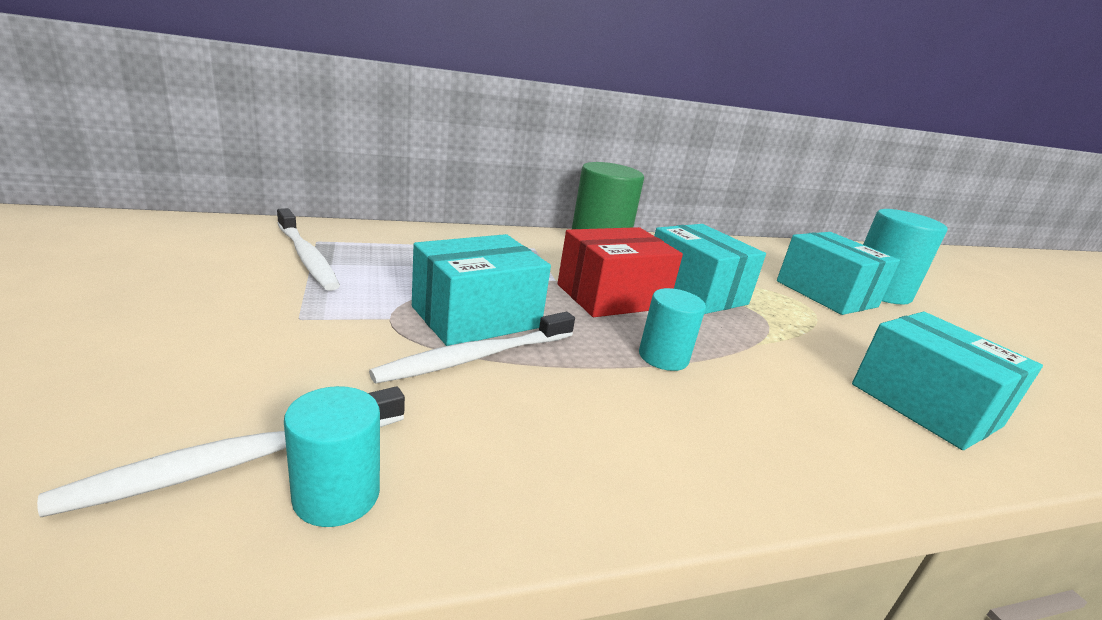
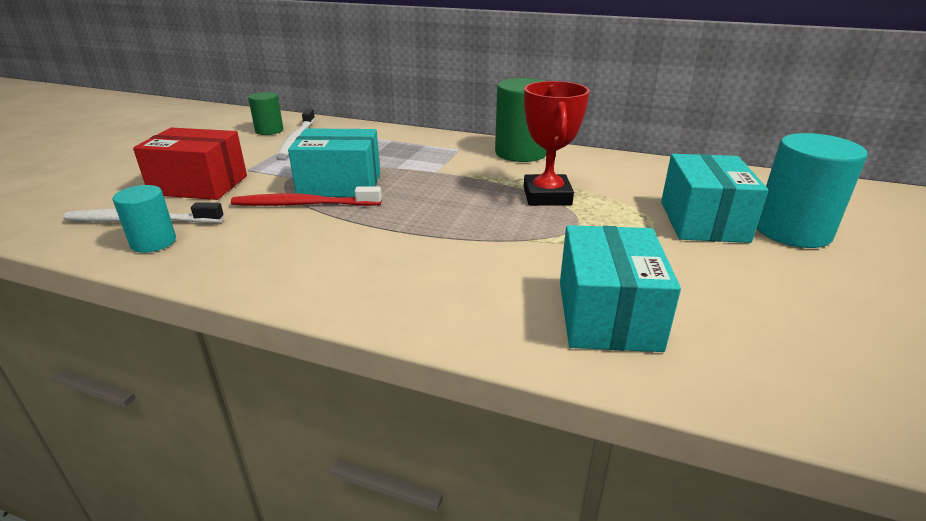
camera: 40 degrees right, 5 degrees up
(237, 248) = (269, 131): none -> green cylinder
(476, 357) = (303, 204): white toothbrush -> red toothbrush
(612, 296) = (460, 188): red box -> red box (199, 185)
(663, 357) = (425, 230): turquoise cylinder -> none
(695, 291) = (547, 196): turquoise box -> red trophy

